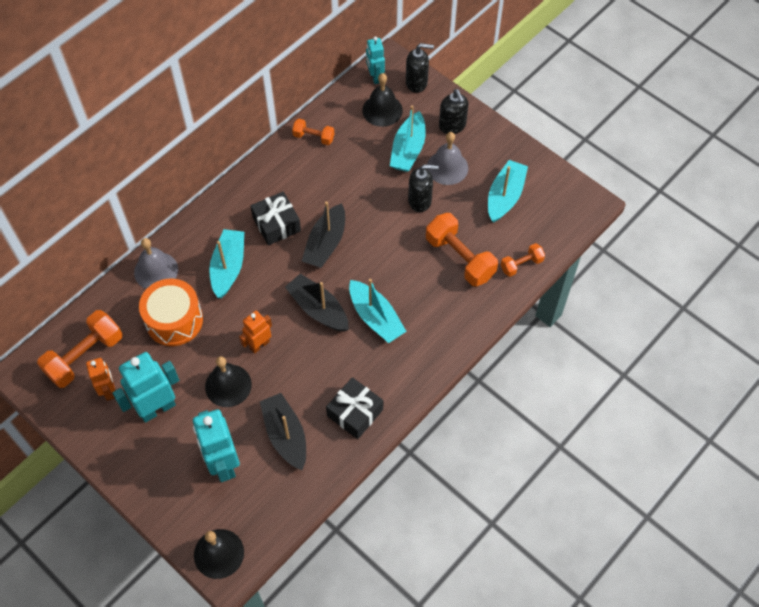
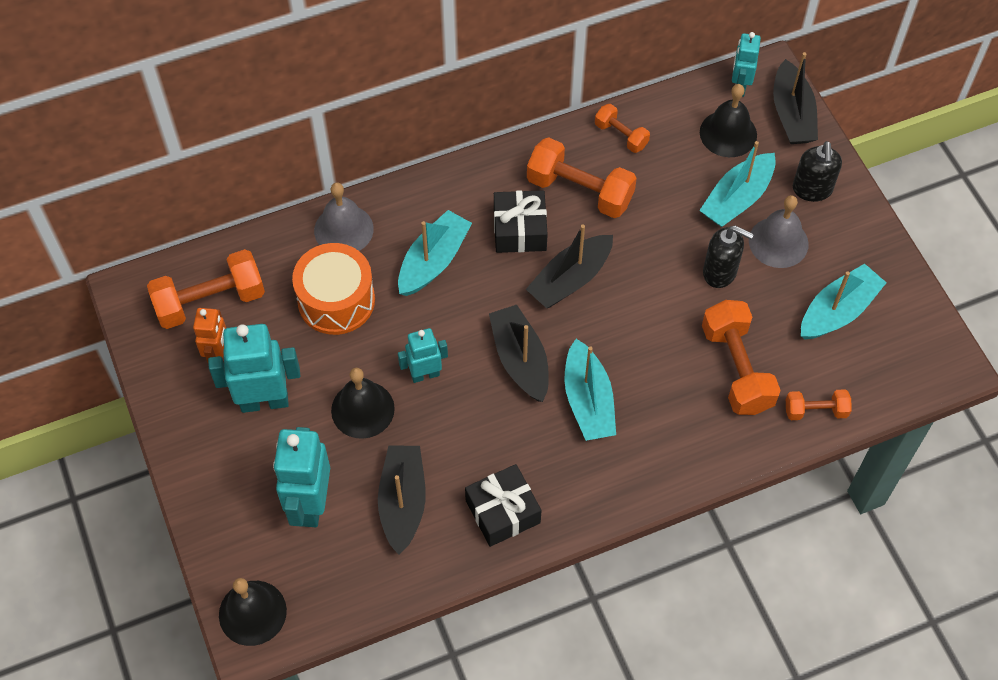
camera: 25 degrees right, 0 degrees up
(259, 345) = (425, 374): orange robot -> turquoise robot
(304, 183) = (579, 191): none -> orange dumbbell
(417, 83) = (792, 114): black soap dispenser -> black boat

